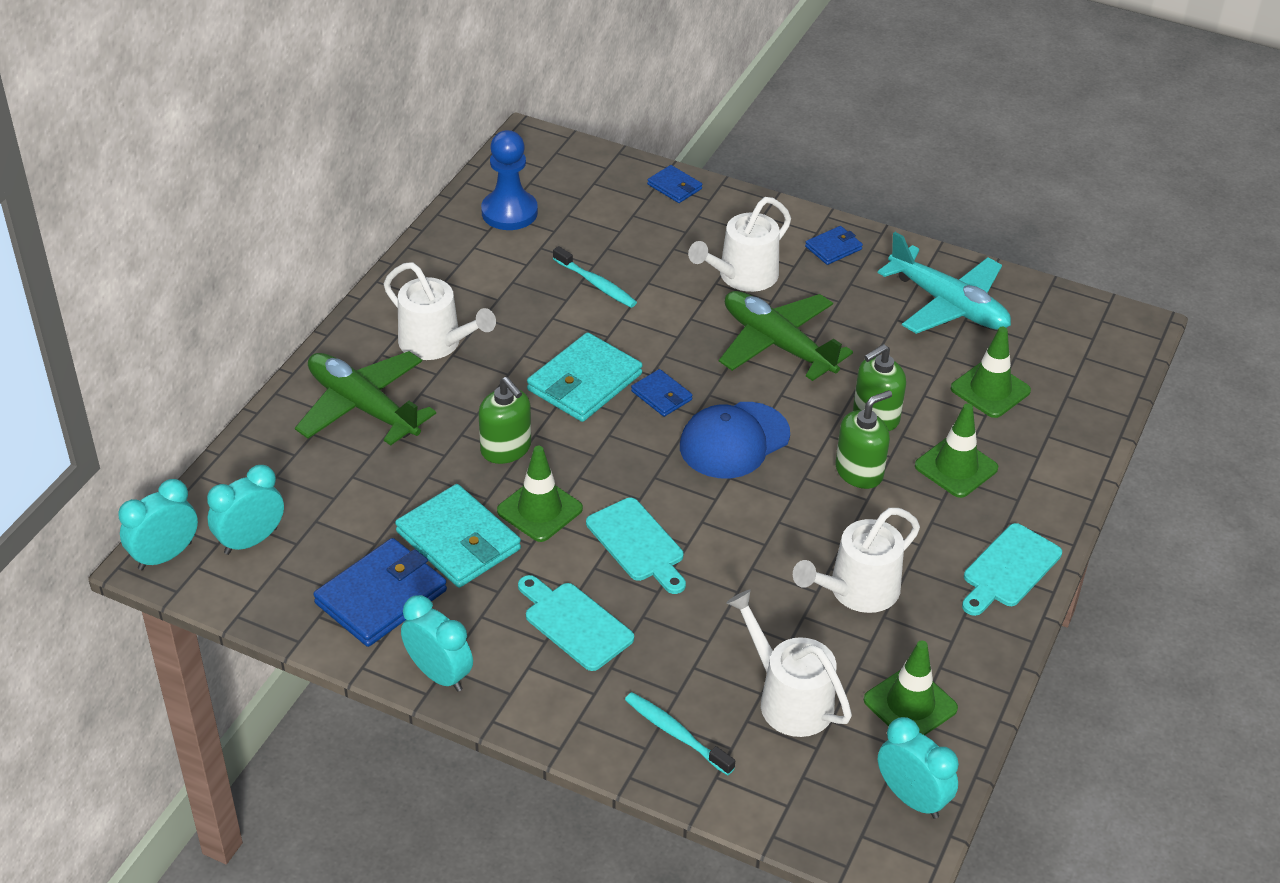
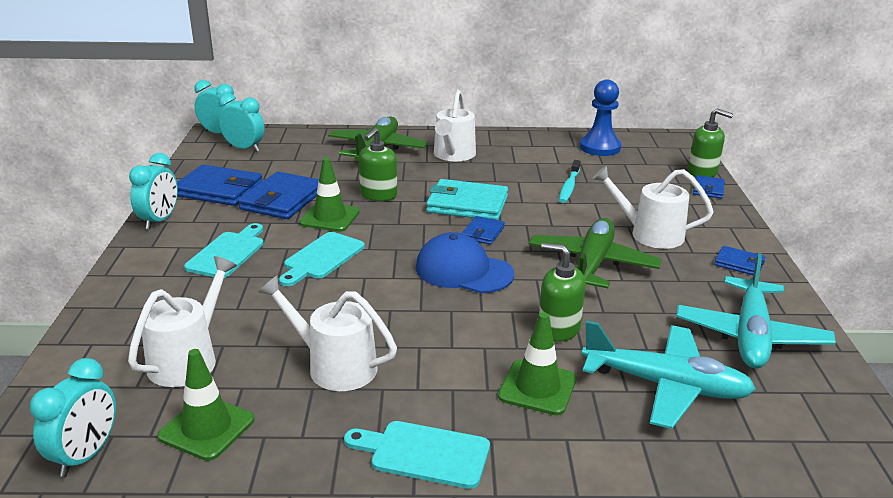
camera: 65 degrees right, 15 degrees down
(458, 540) = (282, 200): turquoise wallet -> blue wallet
(676, 733) = (132, 316): turquoise toothbrush -> none
(859, 472) = (481, 335): green soap dispenser -> green soap dispenser (702, 172)
(990, 390) = (665, 385): green traffic cone -> turquoise plane

